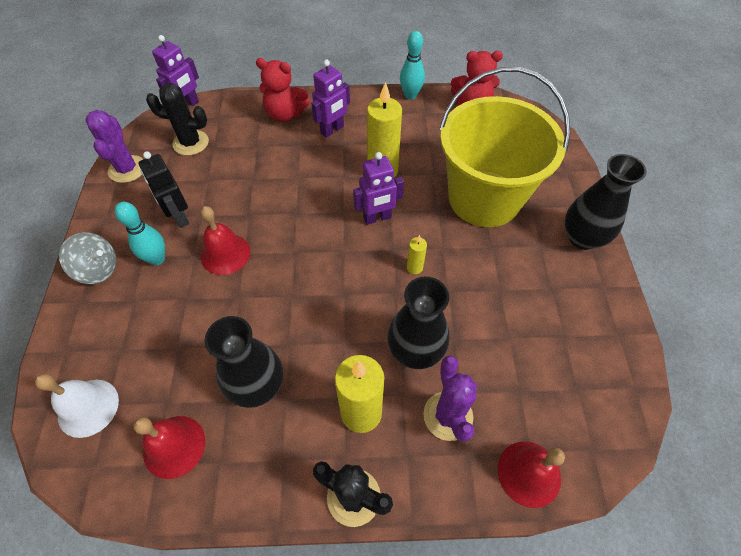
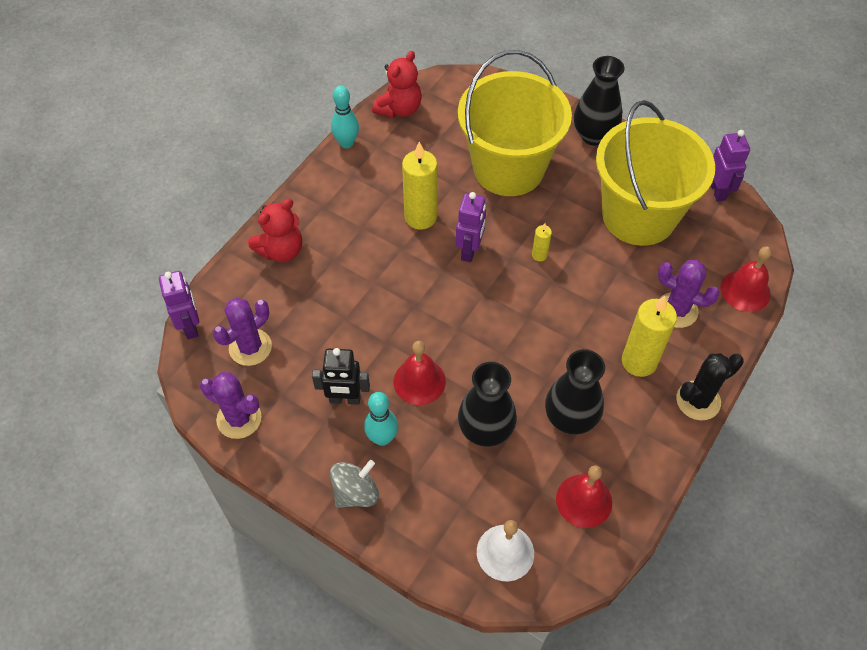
camera: 55 degrees left, 0 degrees up
(191, 143) = (250, 347): black cactus -> purple cactus
(332, 130) = (337, 225): purple robot -> purple robot (718, 190)
(415, 350) = (613, 299): black vase -> black vase (485, 430)
(529, 321) = (639, 216): none -> yellow bucket

